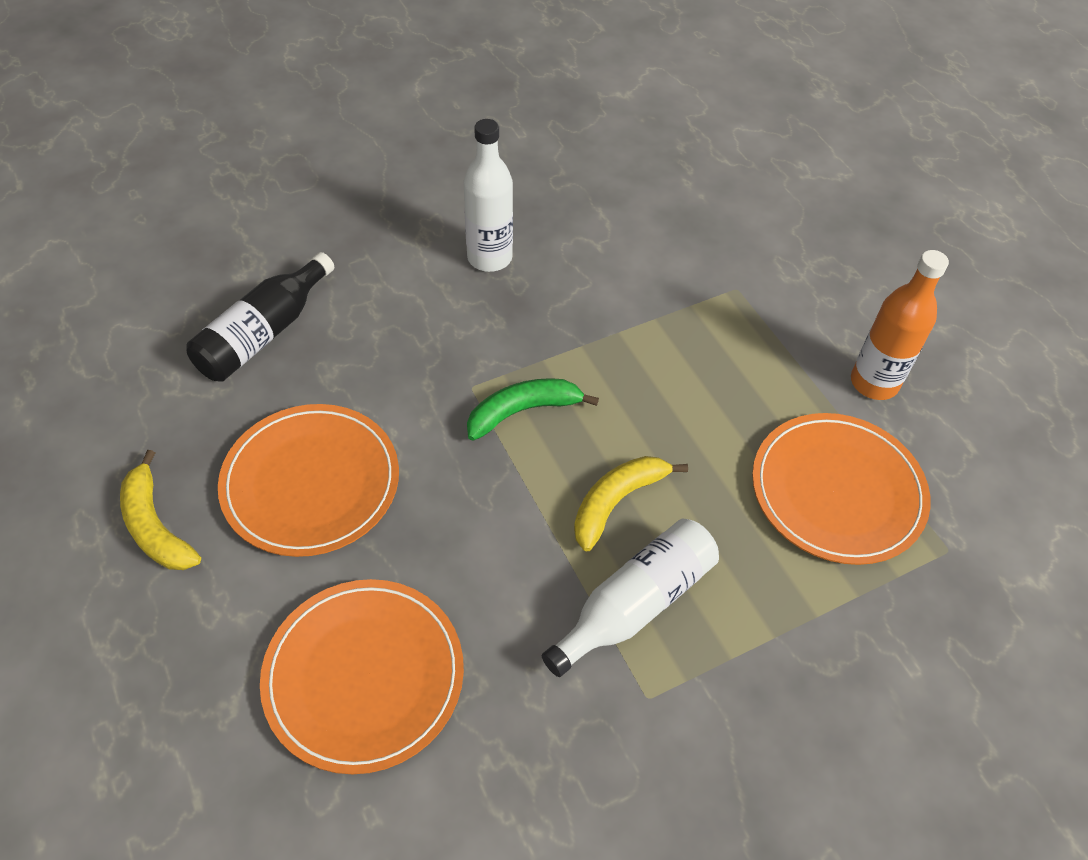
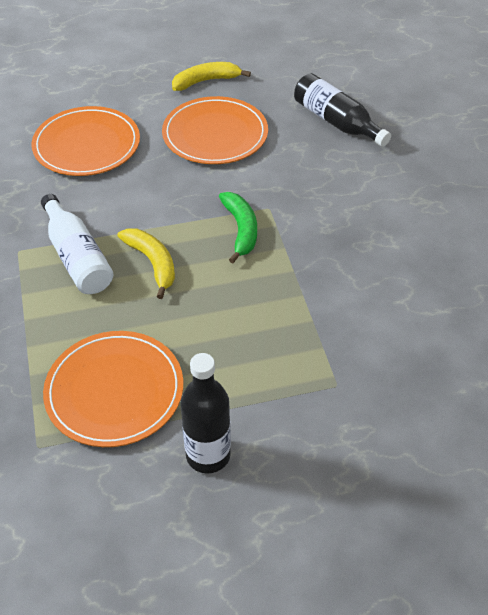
camera: 105 degrees right, 5 degrees down
(489, 258) = (393, 233): white bottle -> none
(874, 383) = (208, 455): orange bottle -> black bottle

